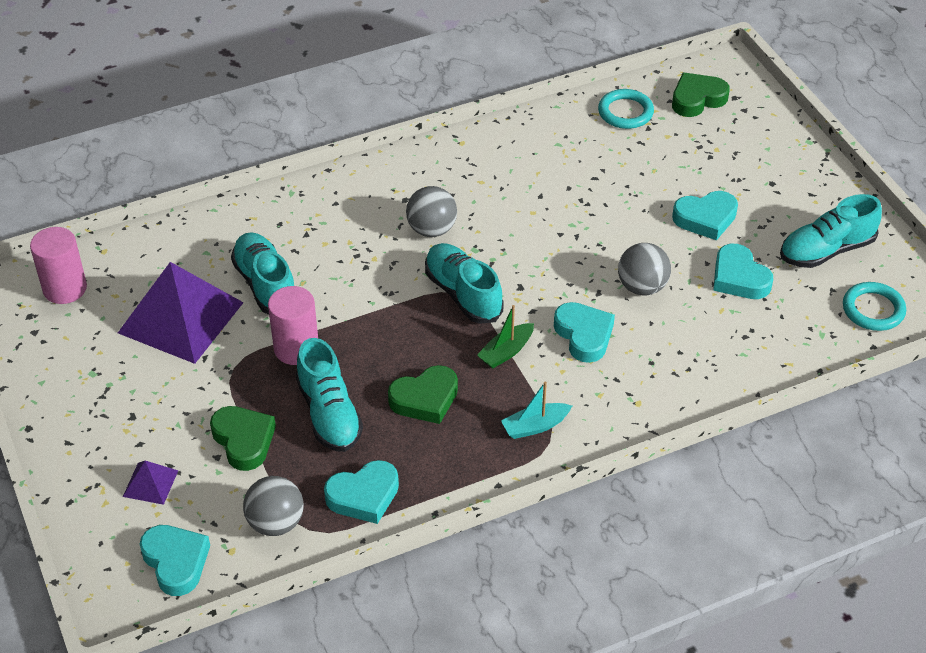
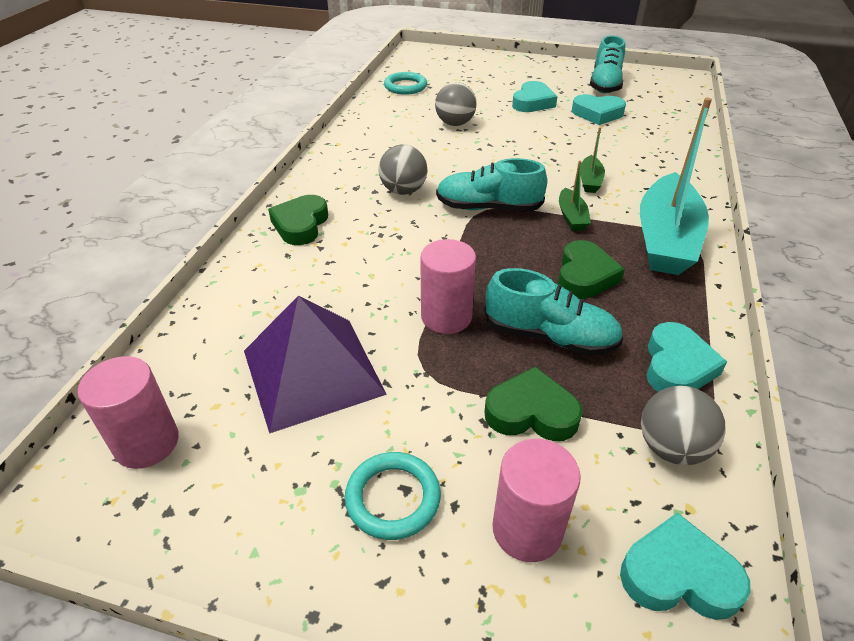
camera: 50 degrees left, 5 degrees down
(150, 483) = (527, 529): purple pyramid -> pink cylinder
(265, 284) = (345, 296): turquoise shoe -> none
(535, 426) = (665, 239): turquoise boat -> turquoise boat, size x2.25
(584, 335) = (589, 181): turquoise heart -> green boat
(642, 287) = (567, 143): grey ball -> grey ball (455, 123)
(697, 99) = (430, 66): green heart -> green heart (300, 225)
(873, 309) = (669, 92): turquoise ring -> turquoise ring (393, 498)

